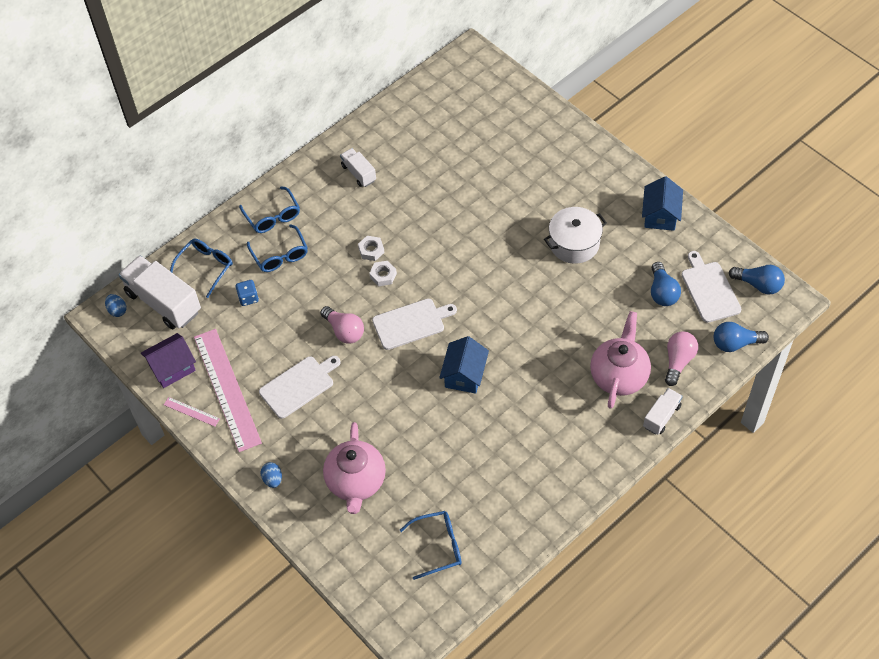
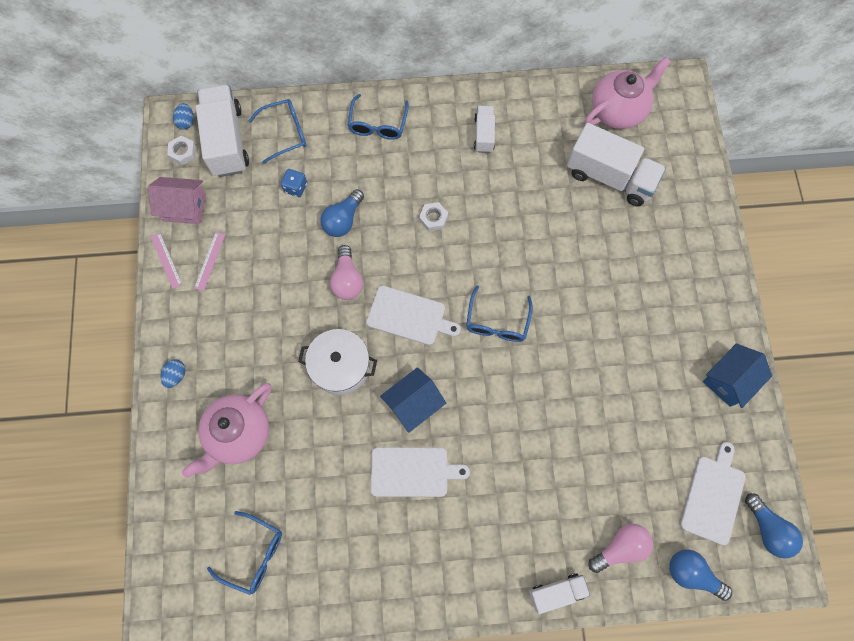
camera: 35 degrees right, 15 degrees up
(172, 368) = (184, 207): purple house -> pink house
(227, 389) = (210, 261): pink ruler -> pink ruler, size x0.41
(280, 255) = (354, 166): blue glasses -> blue glasses (497, 322)
(299, 385) = (268, 303): white cutting board -> white cutting board (413, 472)
(383, 275) = (423, 251): white nut -> white nut (183, 152)
(473, 143) = (610, 177): none -> white truck
(574, 243) = (621, 348): white pot -> white pot (340, 366)
(619, 376) = (551, 517): pink teapot -> pink teapot (618, 111)
(662, 292) = (664, 463): blue light bulb -> blue light bulb (343, 220)

